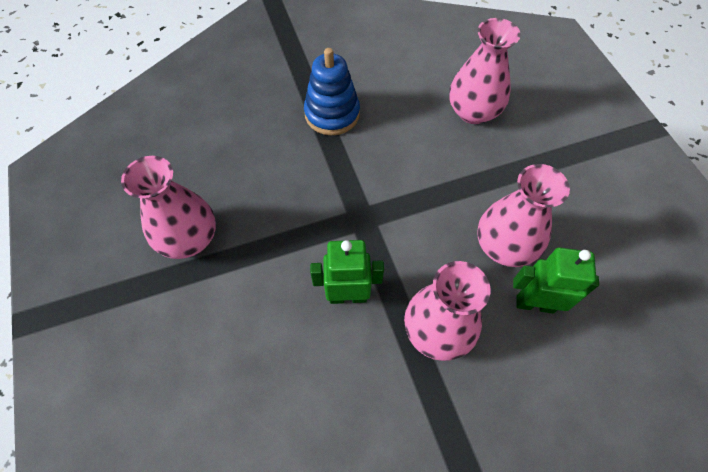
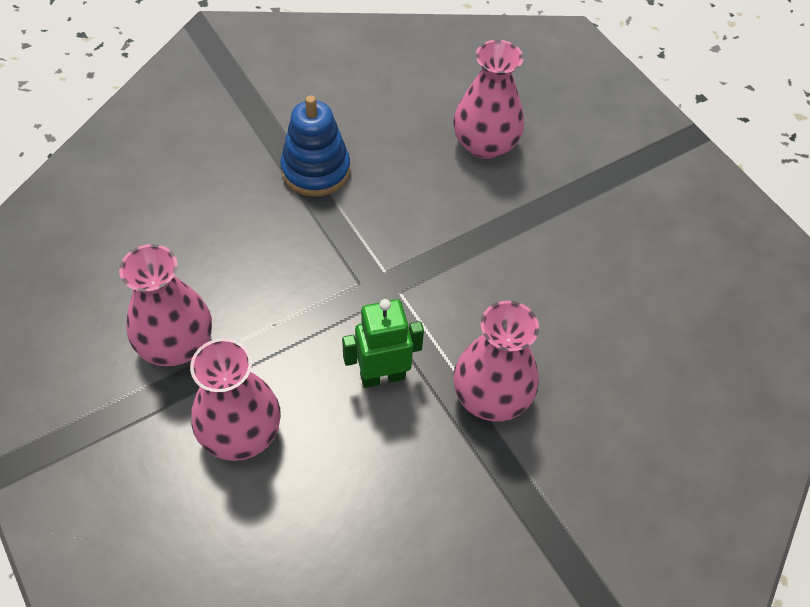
camera: 15 degrees left, 5 degrees down
(504, 246) = (548, 293): pink vase -> pink vase (240, 432)
(534, 303) = (592, 349): green robot -> none

